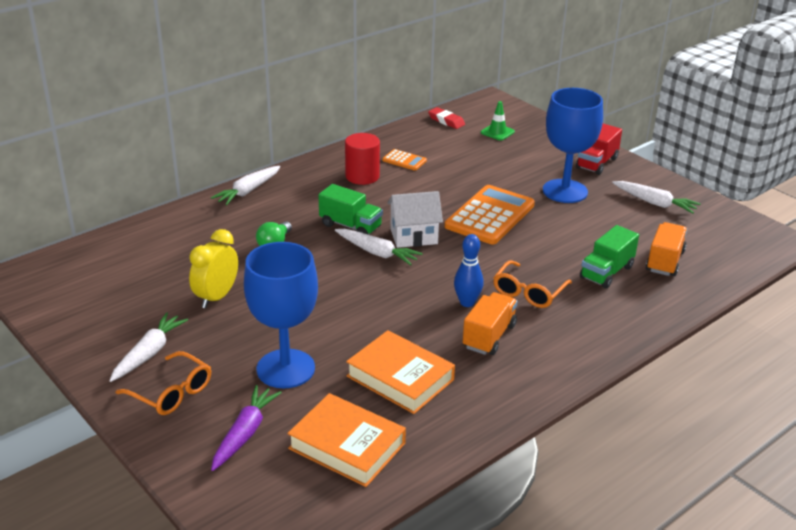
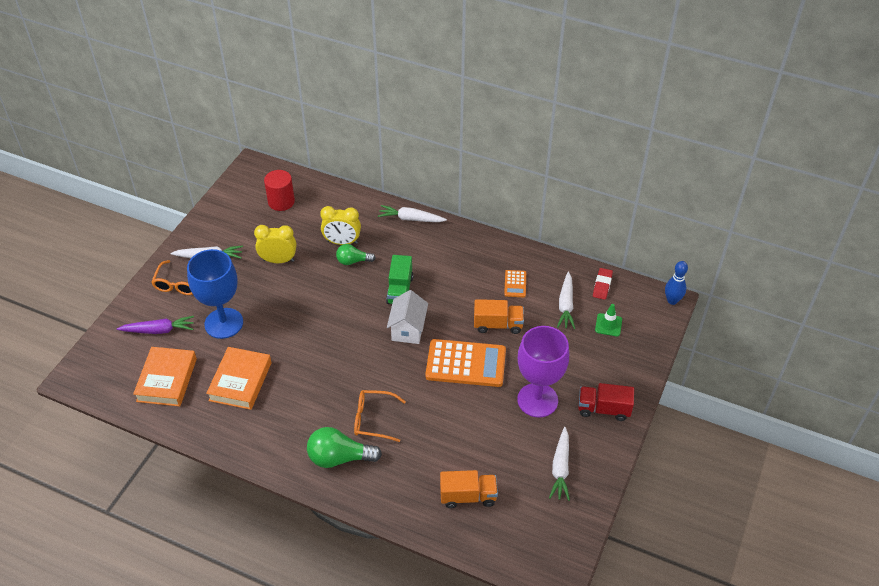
camera: 65 degrees right, 15 degrees up
(235, 243) = (342, 242): none -> yellow clock
(362, 176) = (473, 269): red cylinder -> red cylinder (281, 202)
(377, 253) = (374, 317): white carrot -> white carrot (566, 305)
(414, 236) = (408, 329): white house -> white house turned 45 degrees clockwise
(467, 302) = (341, 388): blue bowling pin -> blue bowling pin (672, 300)
(489, 336) = (307, 413): orange truck -> orange truck (498, 325)
(565, 191) = (537, 400): blue goblet -> purple goblet
(570, 330) = (339, 458): none -> green light bulb
(606, 272) = (428, 461): green truck -> none

